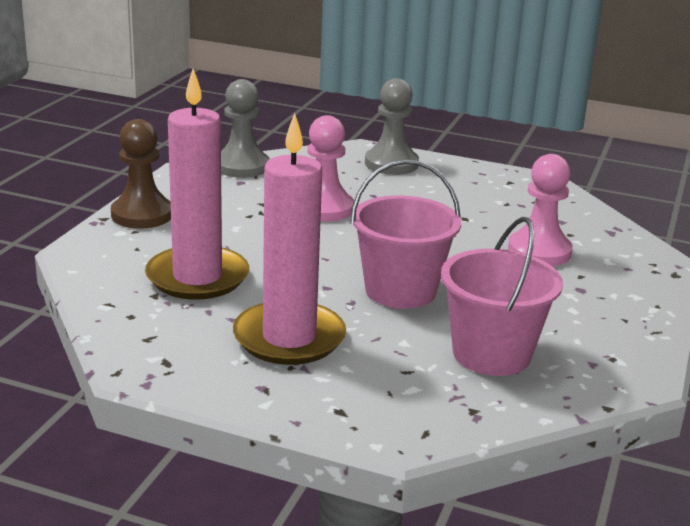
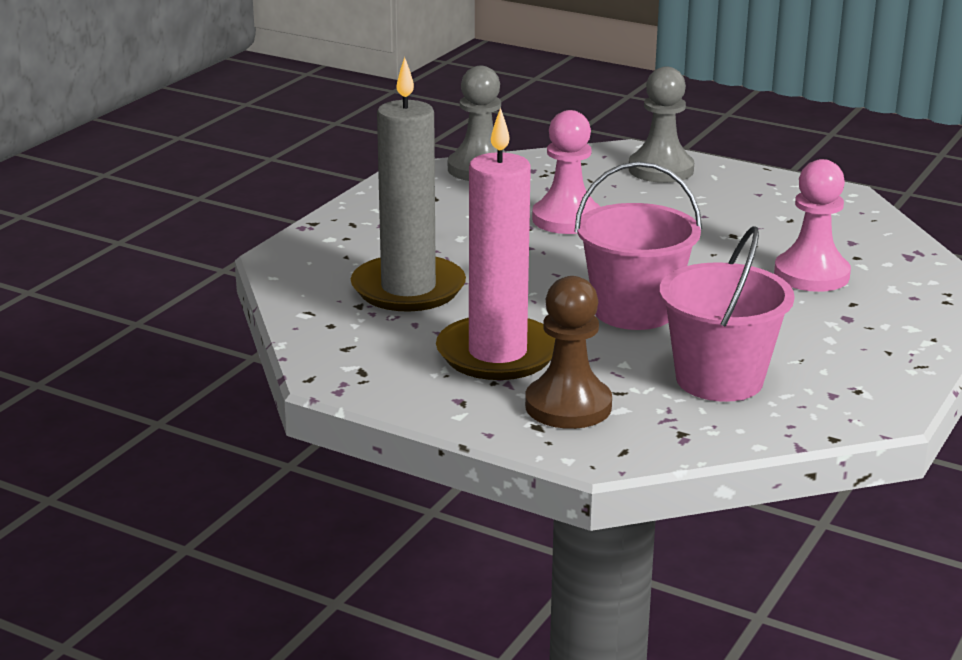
camera: 10 degrees right, 0 degrees up
(142, 215) = (356, 220): brown pawn -> brown pawn (568, 406)
(197, 277) = (408, 289): pink candle -> grey candle

